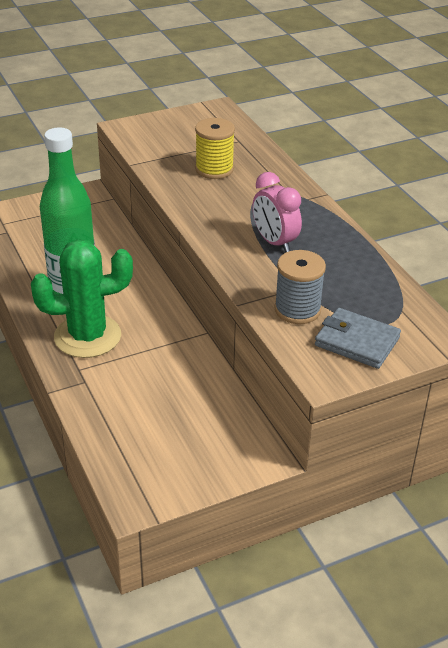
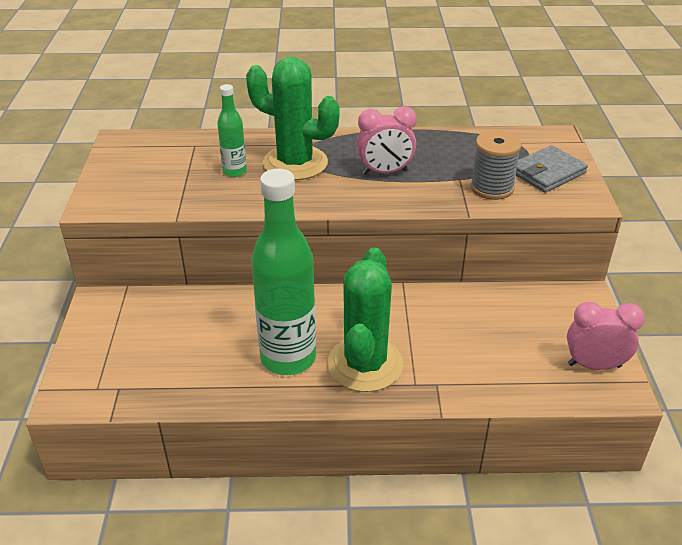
camera: 65 degrees left, 0 degrees up
(160, 479) = (594, 365): none -> pink clock
(214, 169) = (234, 171): yellow spool -> green bottle
(250, 193) = (295, 163): none -> green cactus

